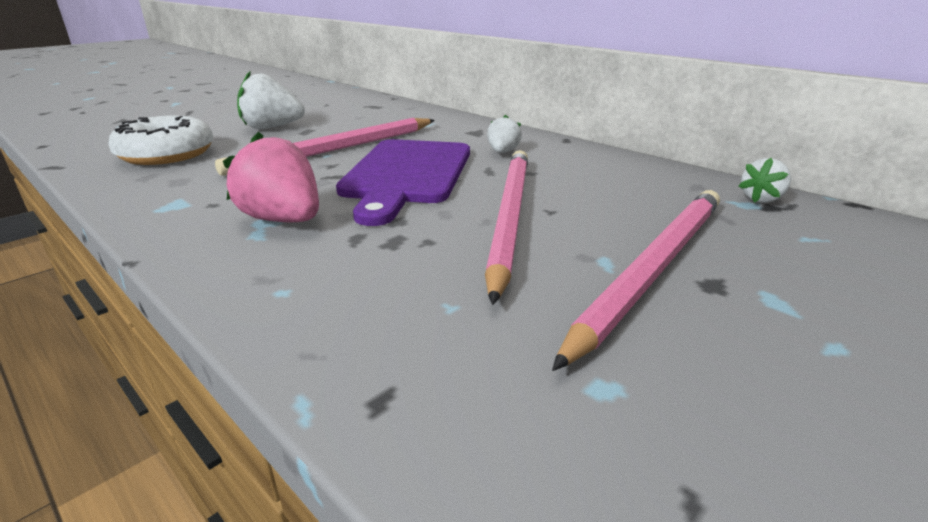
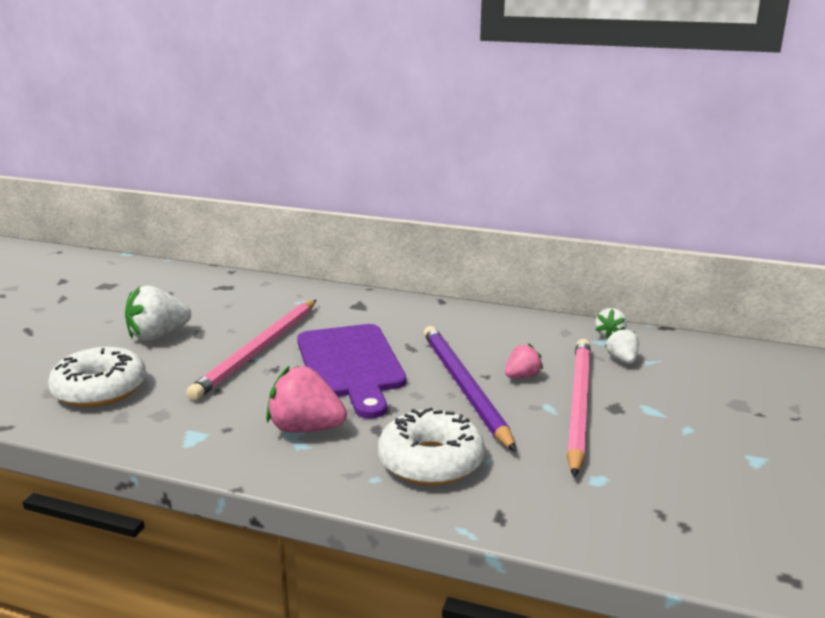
camera: 25 degrees left, 5 degrees down
(374, 288) = (431, 461): none -> white donut
(502, 152) = (403, 325): white strawberry -> white strawberry (622, 360)
(509, 216) = (464, 387): pink pencil -> purple pencil
(597, 220) = (522, 376): none -> pink strawberry

